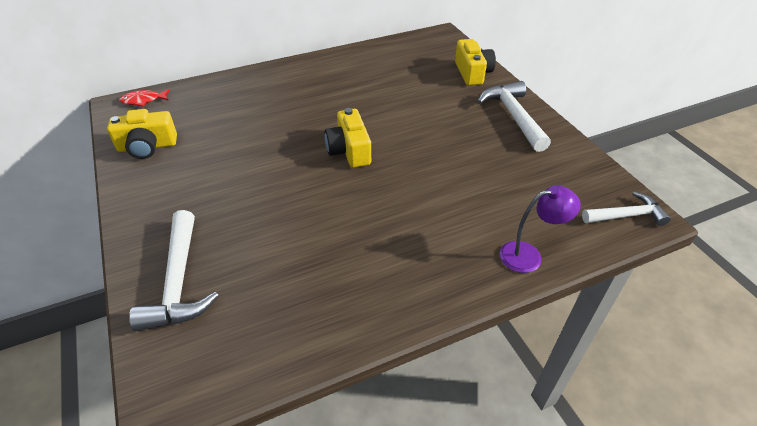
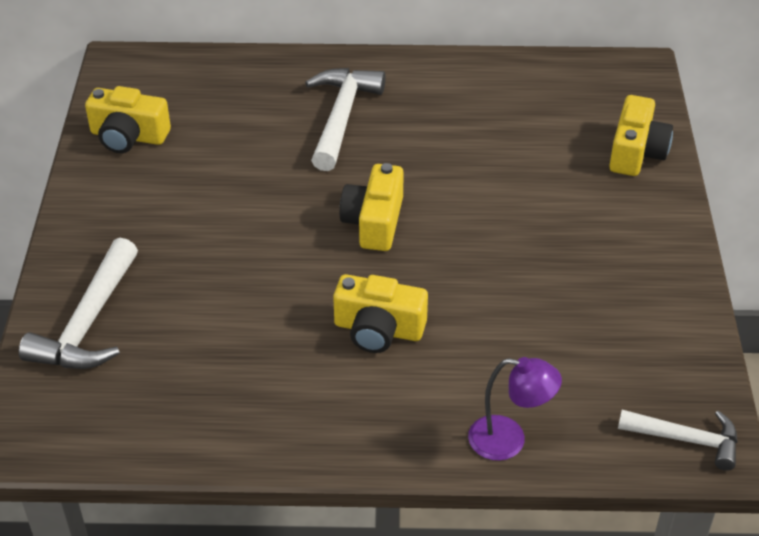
camera: 25 degrees right, 0 degrees up
(143, 100) = (152, 64): red fish -> none
(396, 214) = (378, 329): none -> yellow camera
(513, 116) = (643, 243): white hammer -> white hammer (341, 117)

